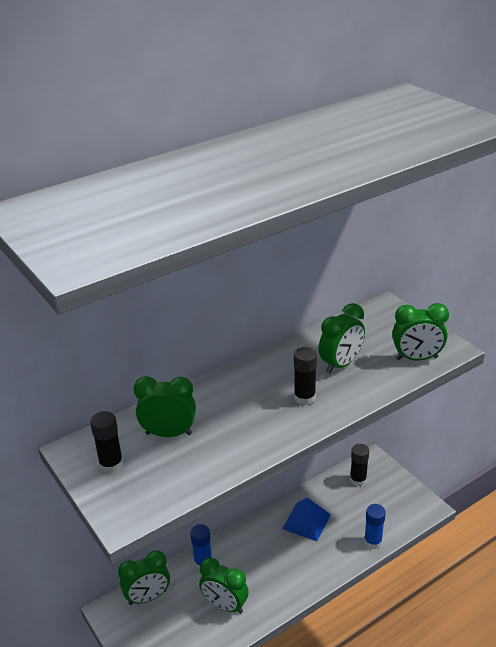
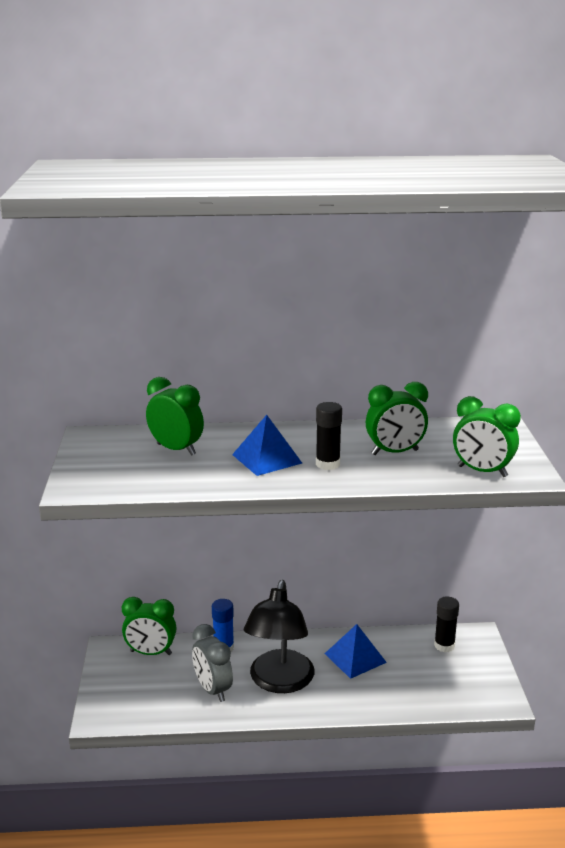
camera: 30 degrees right, 10 degrees down
(111, 464) = (106, 453): black glue stick -> none
(225, 605) = (213, 689): green clock -> grey clock
(253, 412) = (267, 458): none -> blue pyramid
(269, 571) = (279, 682): none -> black lamp
(373, 542) = (410, 704): blue glue stick -> none

